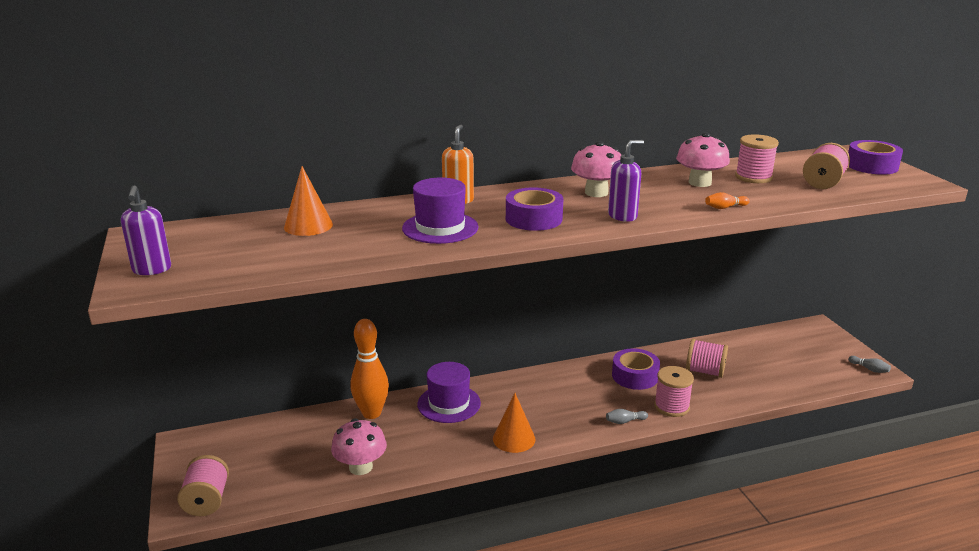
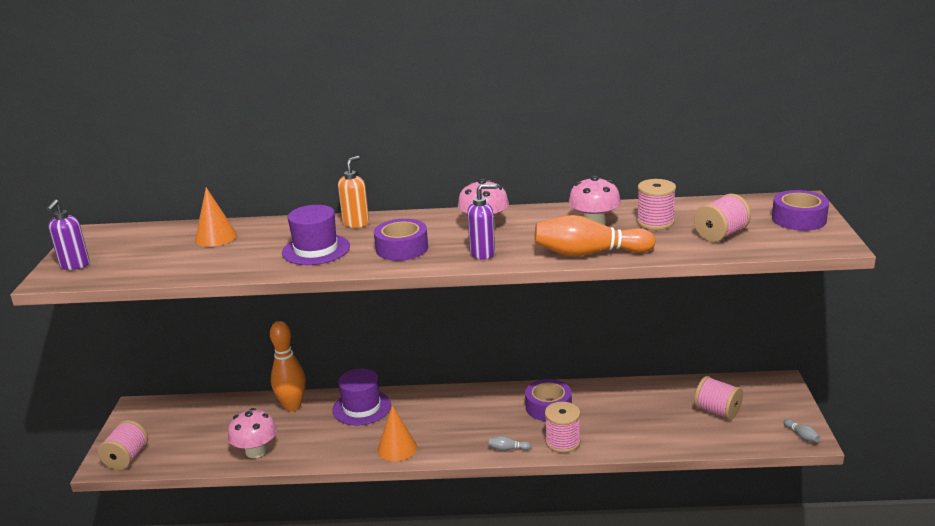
camera: 20 degrees right, 0 degrees up
(705, 371) = (621, 412): pink spool -> pink spool (717, 411)
(725, 207) = (589, 253): orange bowling pin -> orange bowling pin, size x2.50

